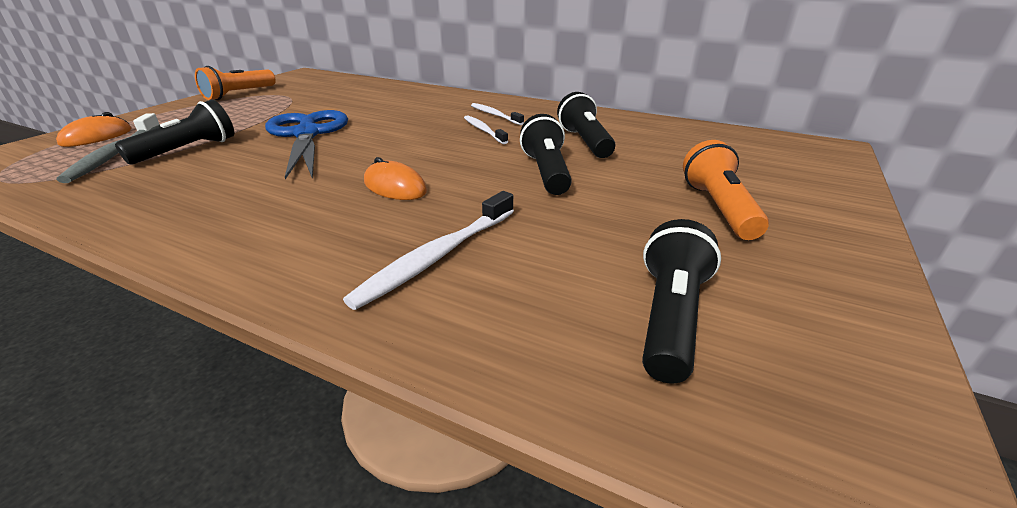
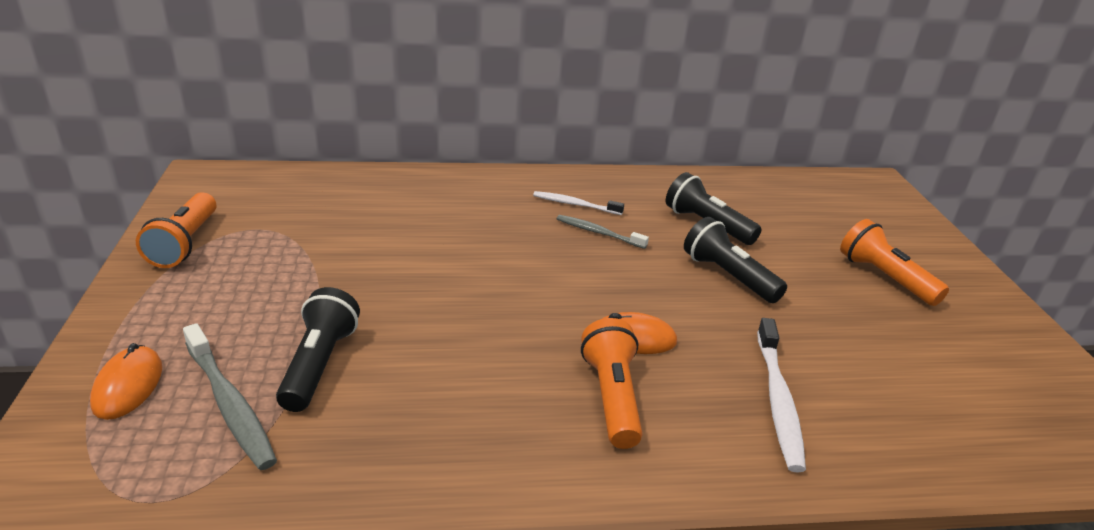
camera: 35 degrees left, 0 degrees up
(307, 134) = (421, 293): blue scissors -> none
(311, 212) = (612, 397): none -> orange flashlight
(483, 130) = (598, 232): white toothbrush -> grey toothbrush
(670, 317) = (964, 389): black flashlight -> none

